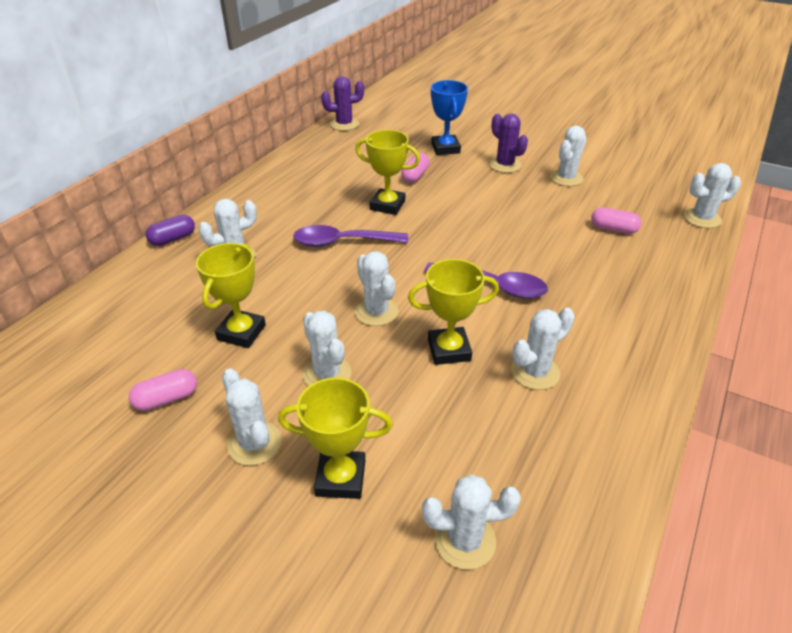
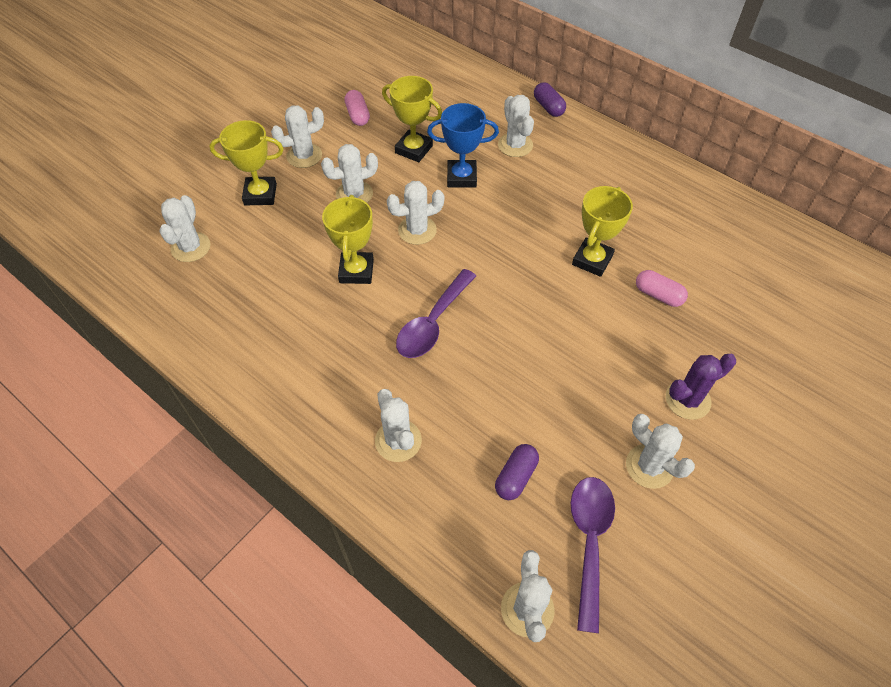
camera: 100 degrees right, 15 degrees up
(341, 478) = (260, 194): yellow trophy -> yellow trophy turned 75 degrees clockwise
(342, 242) = (526, 217): purple spoon -> purple spoon (589, 541)
(344, 124) = (799, 241): purple cactus -> none
(445, 148) = (735, 340): blue trophy -> blue trophy (461, 177)
(535, 372) = (312, 324): white cactus -> white cactus (398, 441)
(613, 229) = (516, 477): pink capsule -> purple capsule

